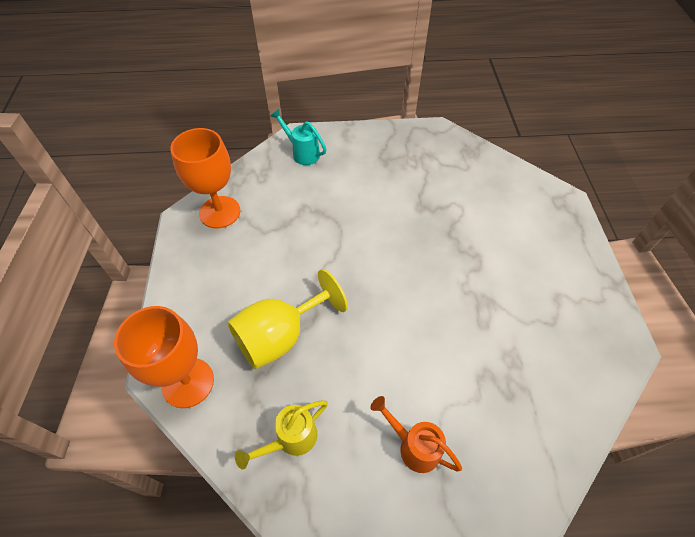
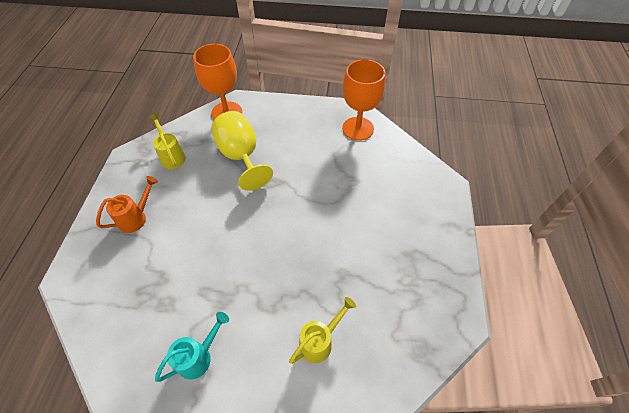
camera: 100 degrees right, 0 degrees up
(302, 153) = (423, 186): turquoise watering can -> turquoise watering can (199, 356)
(491, 215) = (320, 341): none -> yellow watering can

